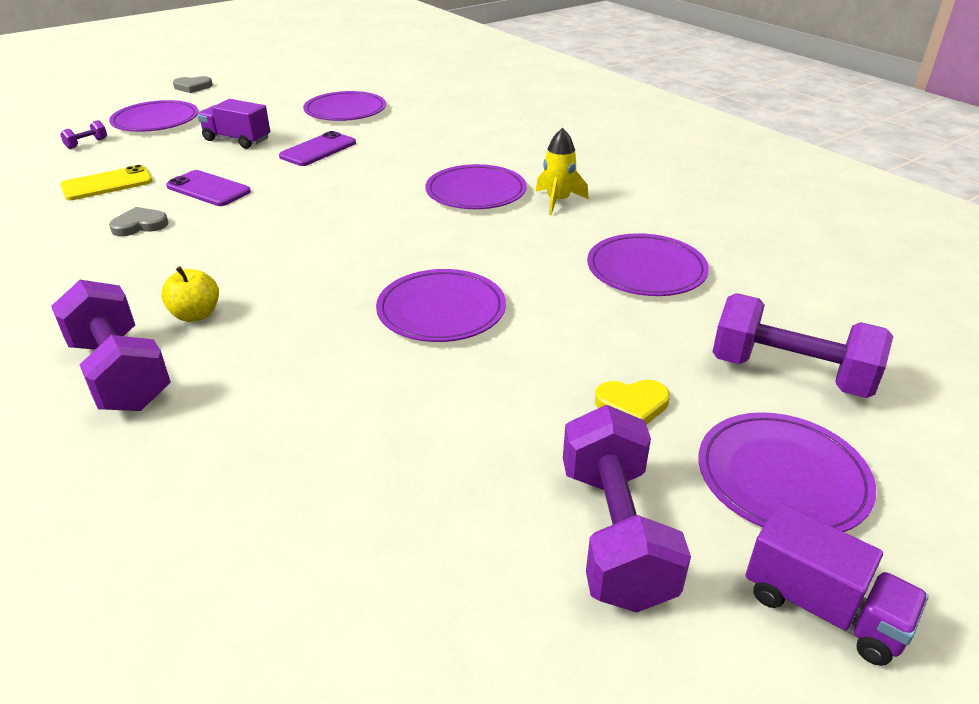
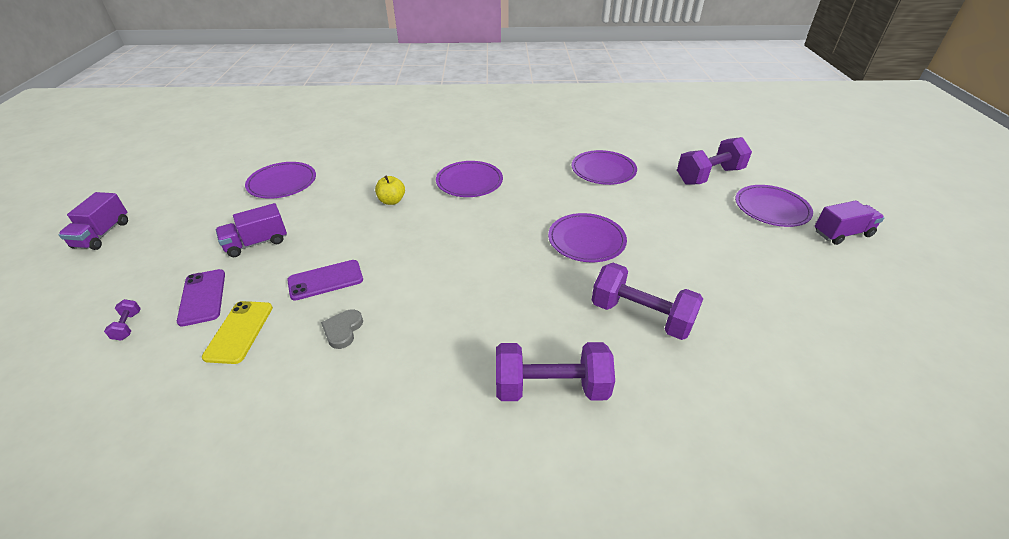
camera: 55 degrees left, 5 degrees up
(156, 121) = (144, 273): purple plate -> none
(193, 87) = (102, 234): grey heart -> purple truck
(196, 315) = (507, 334): yellow apple -> yellow apple (392, 201)
(318, 150) = (330, 214): purple phone -> purple phone (202, 297)
(558, 201) = (511, 163): yellow rocket -> none
(615, 534) = (786, 260): purple dumbbell -> purple dumbbell (641, 316)
(632, 405) = (706, 220): yellow heart -> none

